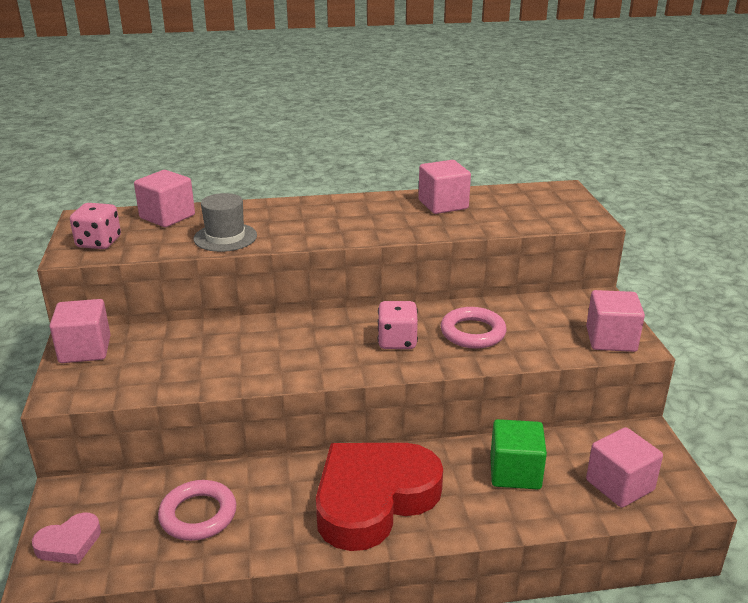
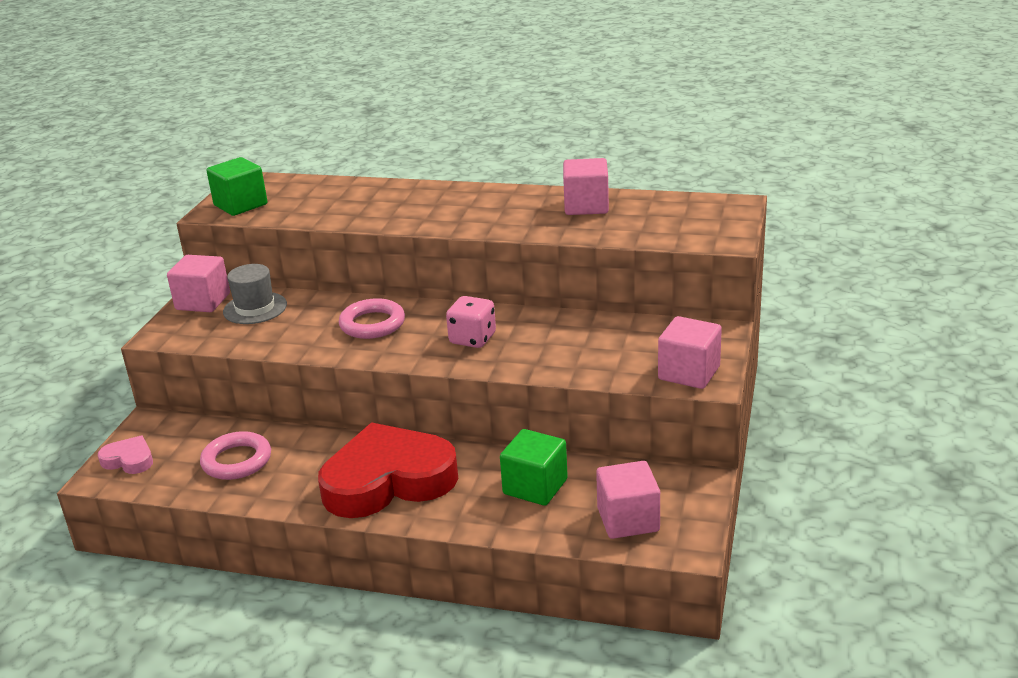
camera: 25 degrees right, 0 degrees up
(69, 543) = (129, 460): pink heart -> pink heart turned 150 degrees counterclockwise
(99, 243) = (240, 205): pink dice -> green cube
(167, 216) = (316, 187): pink cube -> none
(225, 237) = (349, 213): grey hat -> grey hat (255, 308)
(472, 332) = (552, 343): pink ring -> pink ring (372, 324)

